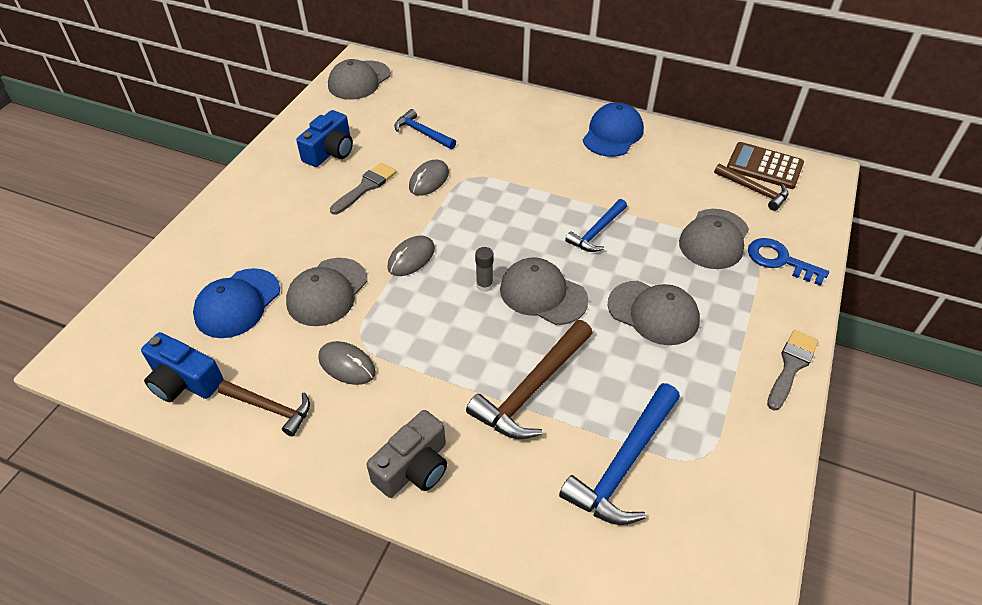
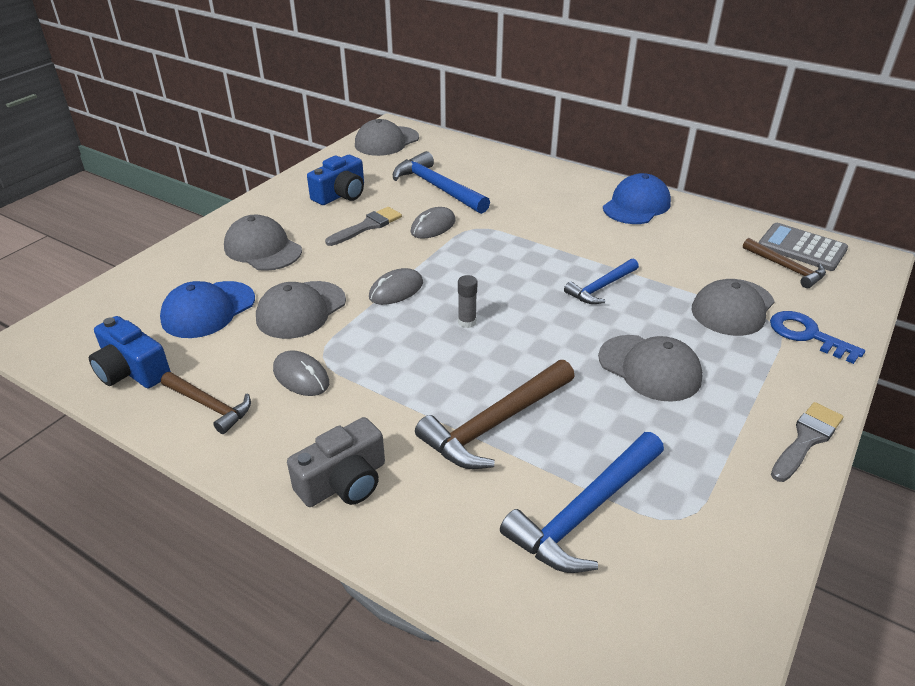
camera: 10 degrees right, 10 degrees down
(422, 133) = (437, 187): blue hammer -> blue hammer, size x1.63
(543, 294) = (528, 337): grey cap -> grey cap (263, 249)
(764, 166) = (802, 248): brown calculator -> grey calculator

